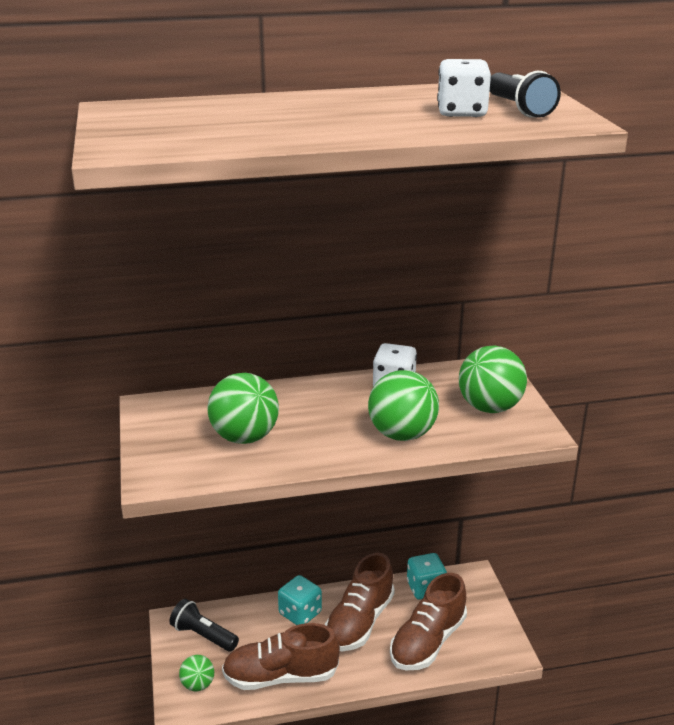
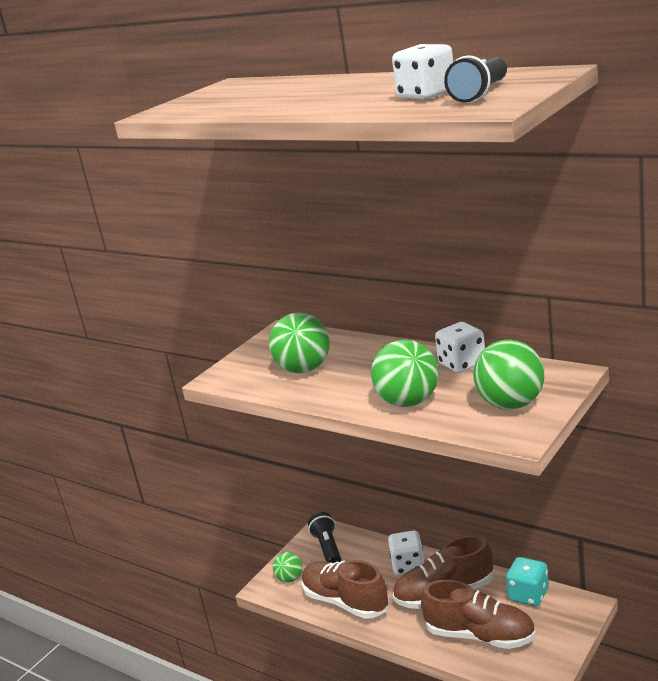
camera: 50 degrees right, 5 degrees down
(300, 613) = (408, 565): turquoise dice -> white dice
(427, 642) = (480, 635): brown shoe -> brown shoe turned 150 degrees counterclockwise

